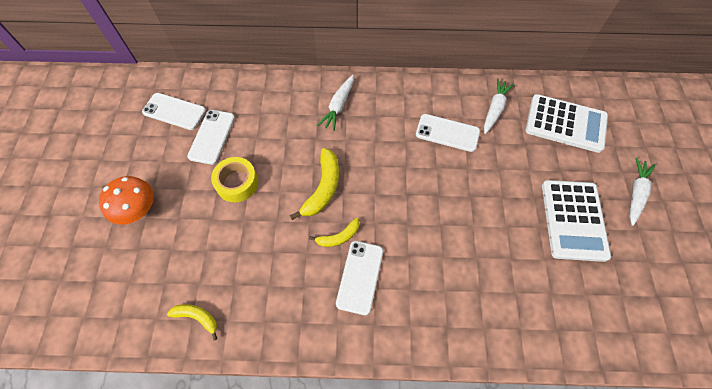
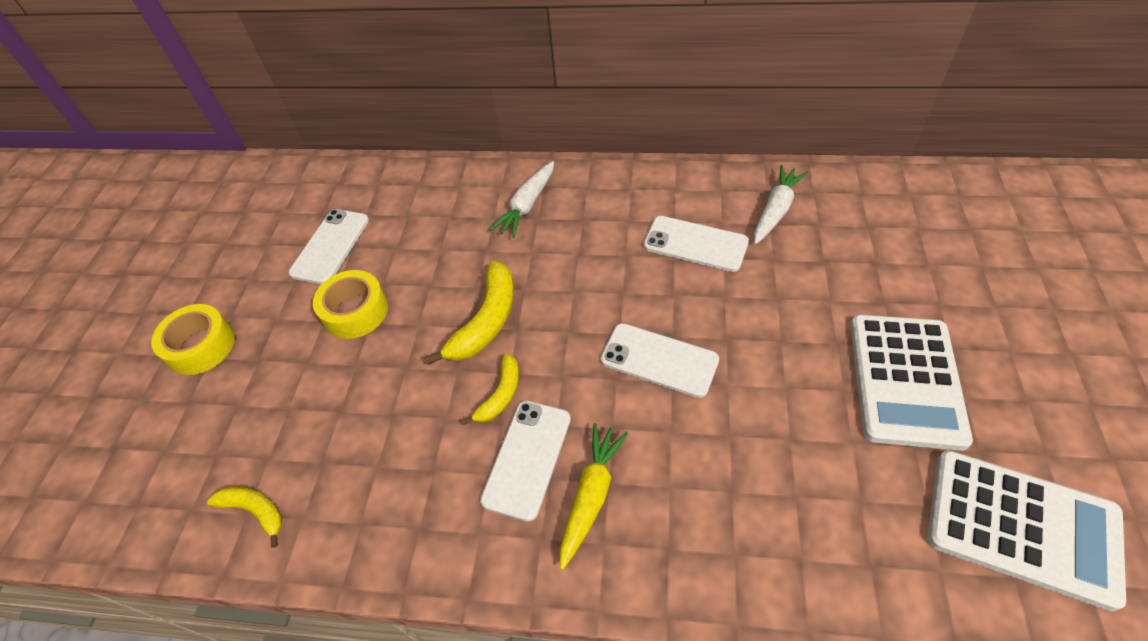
camera: 10 degrees right, 10 degrees down
(138, 210) = (201, 346): orange mushroom -> yellow tape
(174, 111) = (283, 212): white phone -> white phone (659, 360)
(338, 237) = (500, 395): yellow banana -> yellow banana turned 45 degrees counterclockwise
(400, 298) = (591, 496): none -> yellow carrot
(565, 124) = (895, 232): white calculator -> white calculator (1021, 527)
(635, 194) = (1020, 341): white carrot -> none

